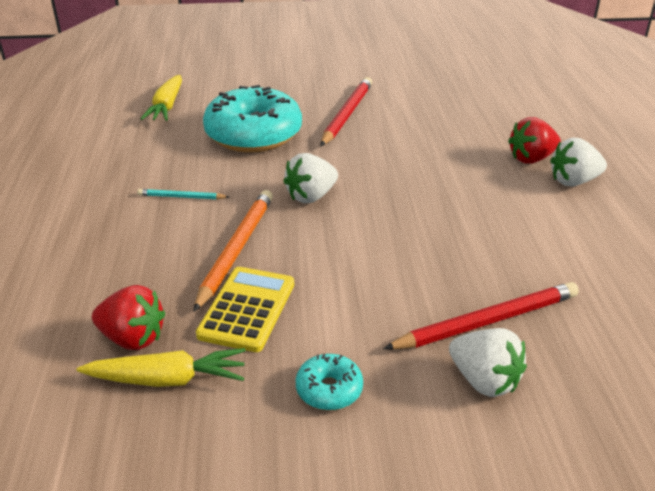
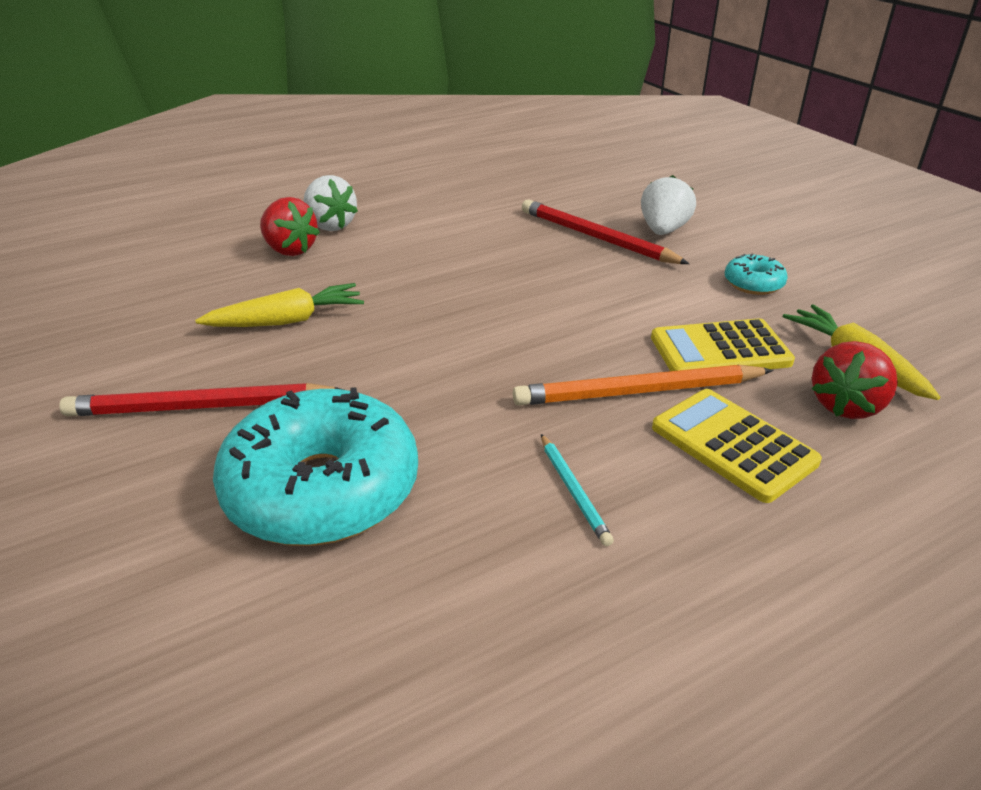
camera: 115 degrees left, 0 degrees up
(133, 338) = (846, 405): red strawberry -> red strawberry turned 135 degrees counterclockwise
(155, 264) = (733, 445): none -> yellow calculator
(167, 106) = (231, 700): yellow carrot -> yellow carrot (287, 321)
(311, 196) = (478, 371): white strawberry -> none

